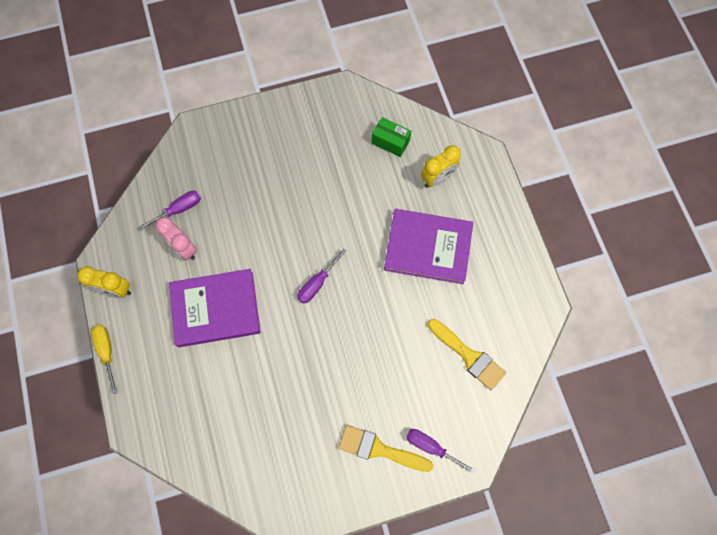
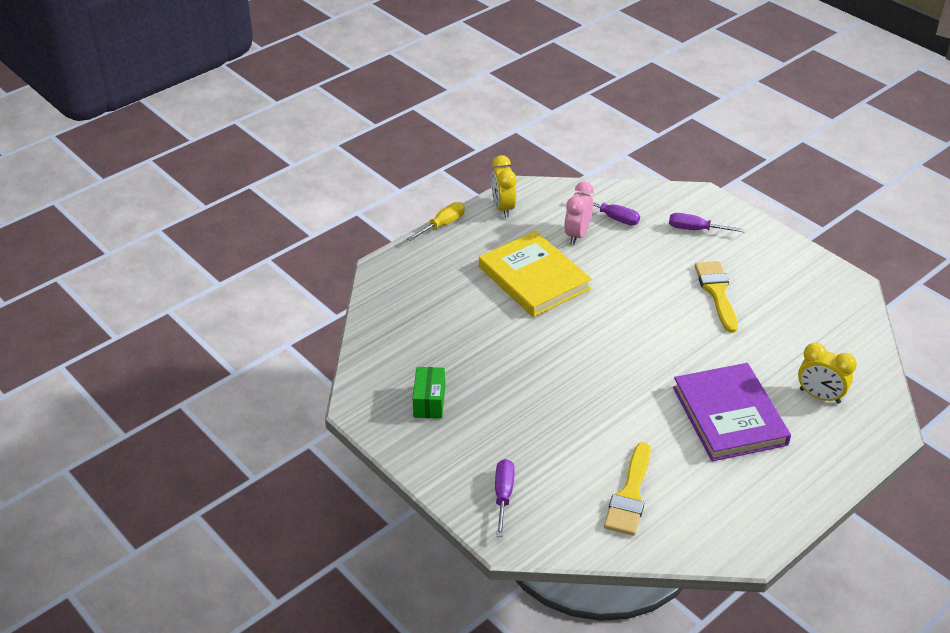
camera: 65 degrees right, 30 degrees down
(216, 309) = (534, 278): purple book -> yellow book
(317, 283) = (616, 340): purple screwdriver -> purple screwdriver (696, 229)
(379, 449) = (473, 451): yellow brush -> yellow brush (717, 292)
(390, 142) = (826, 342): green box -> green box (429, 402)

